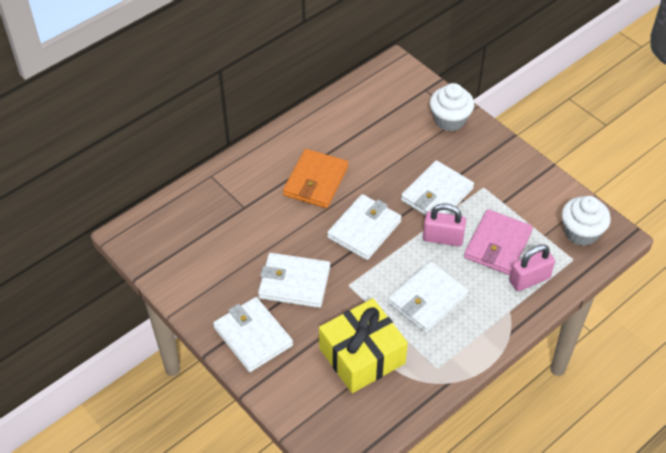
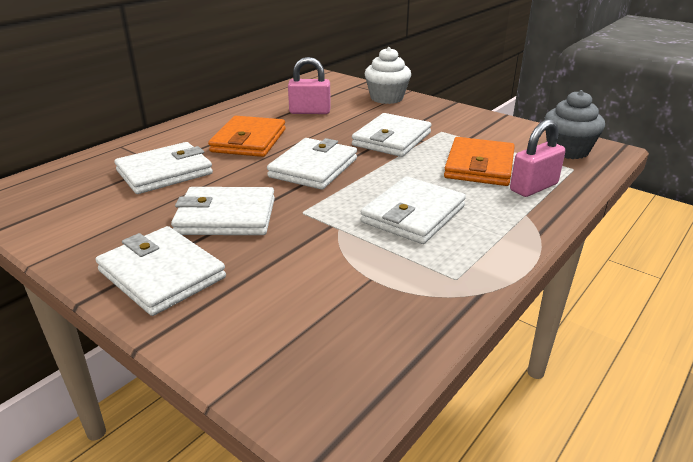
camera: 10 degrees left, 20 degrees down
(249, 220) = (164, 172): none -> white wallet
(362, 356) = (337, 277): yellow gift -> none
(443, 238) = (412, 166): pink padlock -> pink padlock (310, 112)
(498, 245) = (479, 166): pink wallet -> orange wallet
(581, 232) = (567, 150): white cupcake -> grey cupcake

